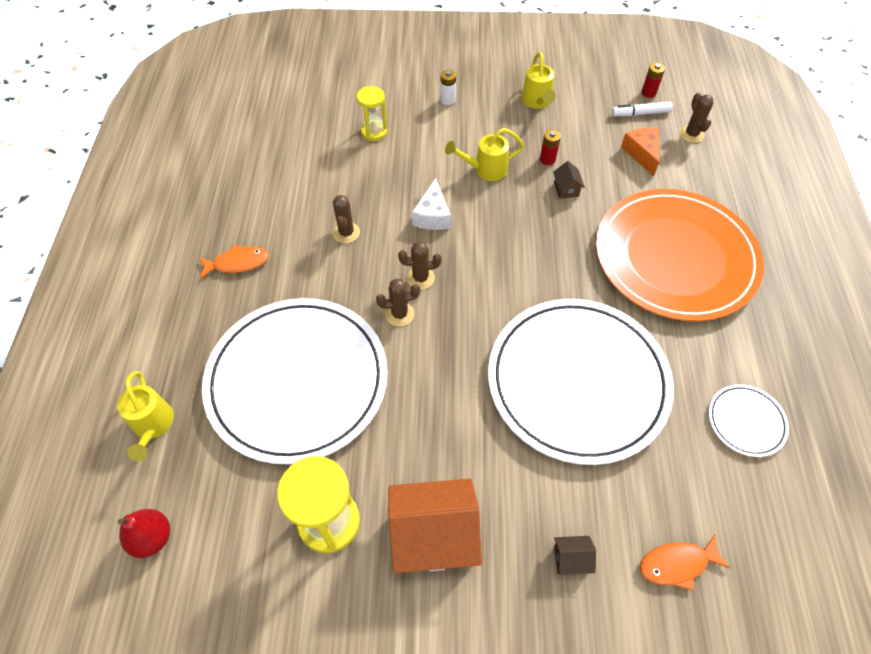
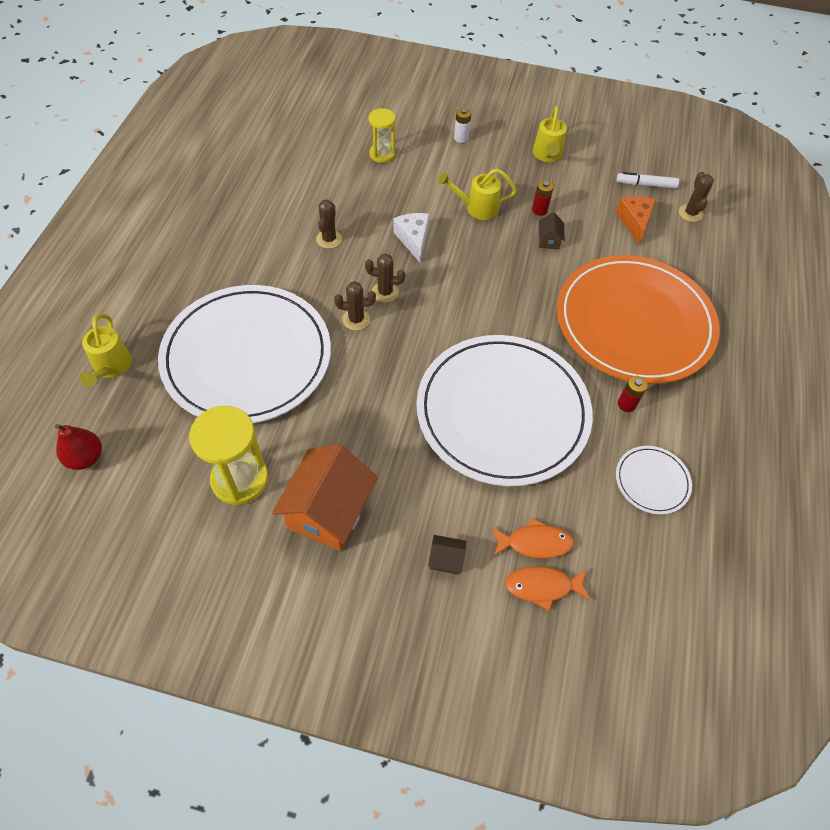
camera: 10 degrees right, 0 degrees up
(238, 263) = (223, 246): orange fish -> orange fish (535, 543)
(432, 215) = (413, 239): white cheese -> white cheese turned 150 degrees clockwise
(433, 535) = (328, 512): orange house -> orange house turned 75 degrees counterclockwise
(648, 93) = (660, 167): red battery -> red battery (626, 404)

